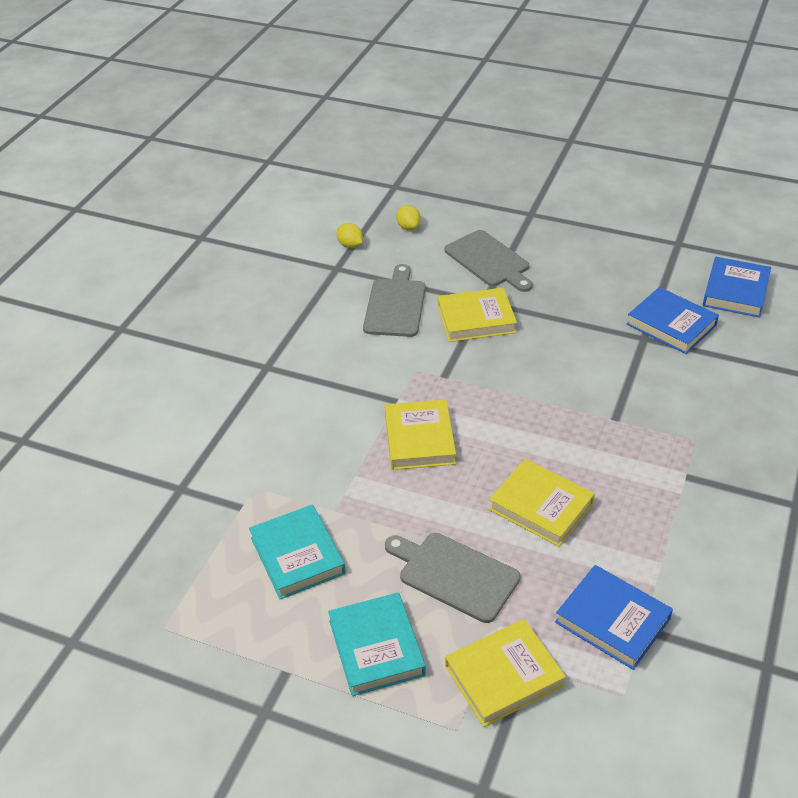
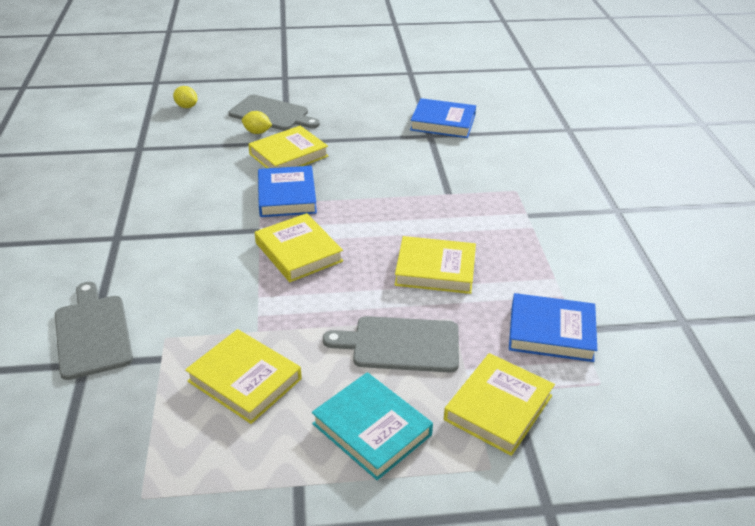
camera: 30 degrees left, 5 degrees down
(297, 555) = (244, 380): turquoise book -> yellow book
(350, 245) = (141, 130): yellow lemon -> yellow lemon (257, 132)
(395, 305) = (211, 162): grey cutting board -> grey cutting board (92, 333)
(735, 291) = (472, 92): blue book -> blue book (287, 196)

